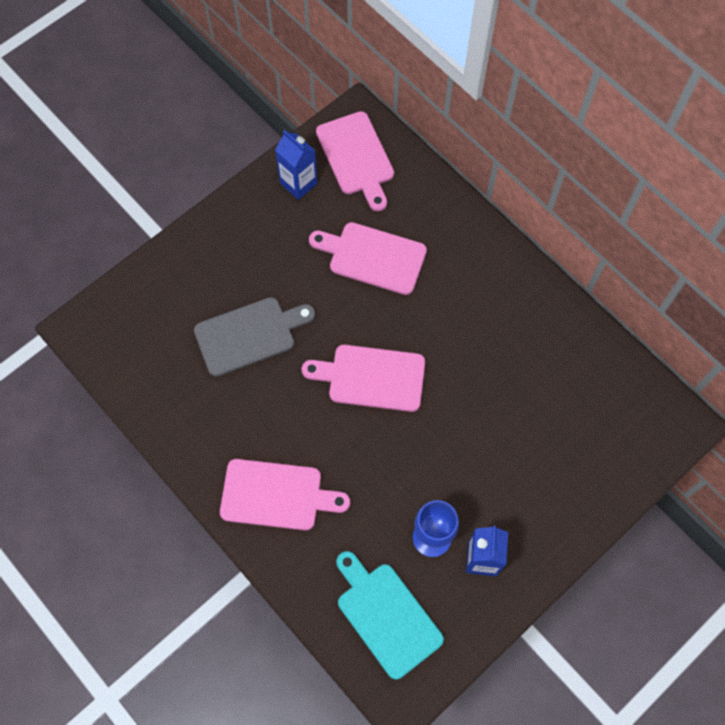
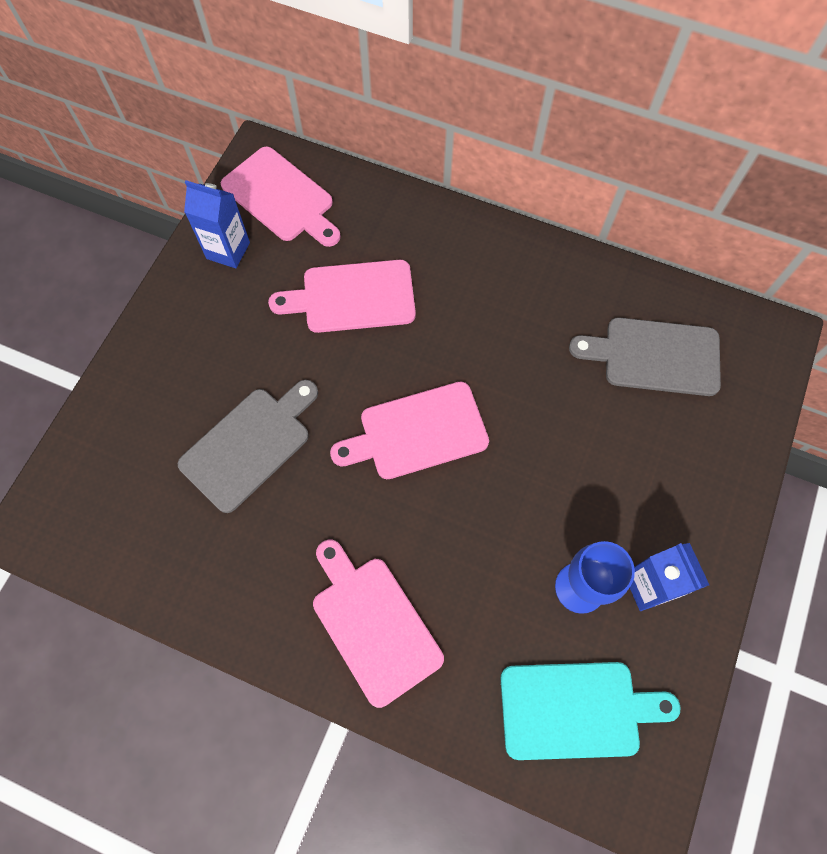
camera: 25 degrees left, 0 degrees up
(277, 495) = (373, 624): pink cutting board -> pink cutting board turned 105 degrees counterclockwise
(386, 615) = (576, 710): turquoise cutting board -> turquoise cutting board turned 150 degrees clockwise
(578, 398) = (655, 356): none -> grey cutting board

